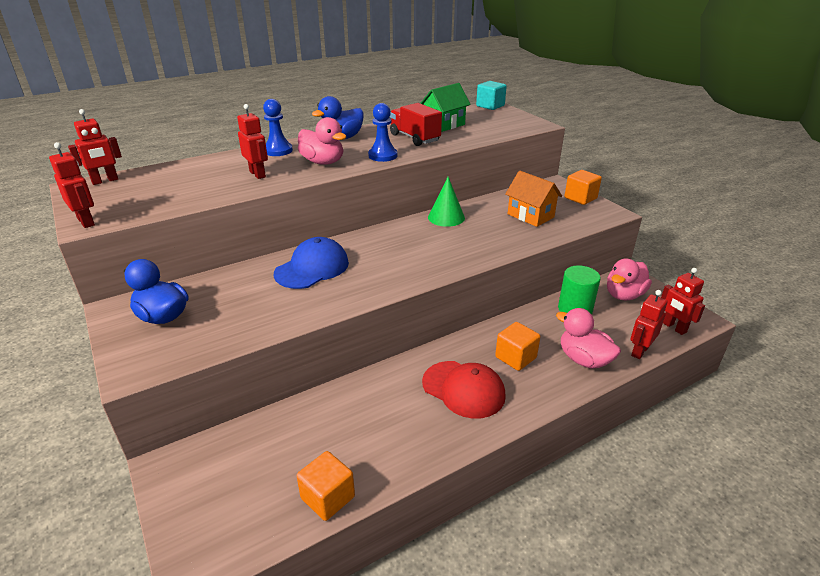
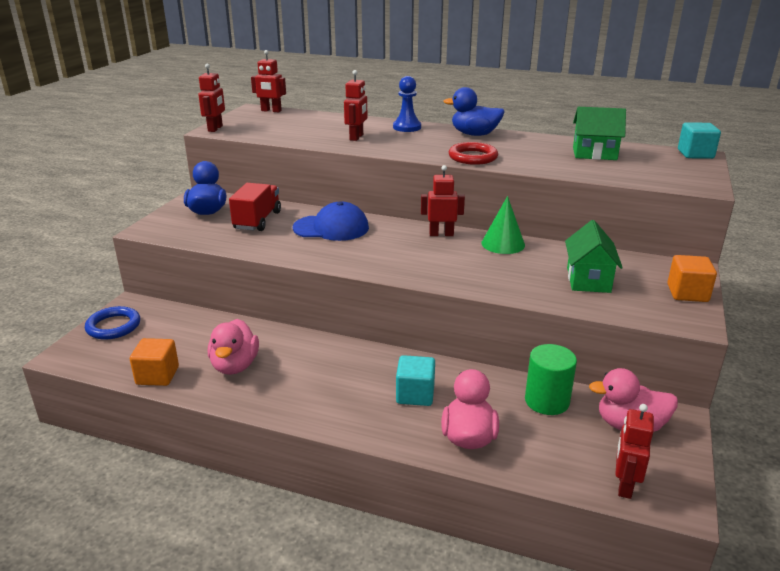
camera: 50 degrees right, 5 degrees down
(190, 497) = (113, 326): none -> blue ring
(323, 162) = (417, 145): pink duck -> pink duck (235, 366)
(383, 156) = (473, 157): blue pawn -> red ring
(414, 138) = (536, 154): red truck -> red truck (257, 220)
(463, 389) = (336, 384): red cap -> none
(515, 357) = (415, 394): orange cube -> turquoise cube
(530, 216) = (588, 280): orange house -> green house
(639, 351) = (538, 472): red robot -> red robot (441, 234)

